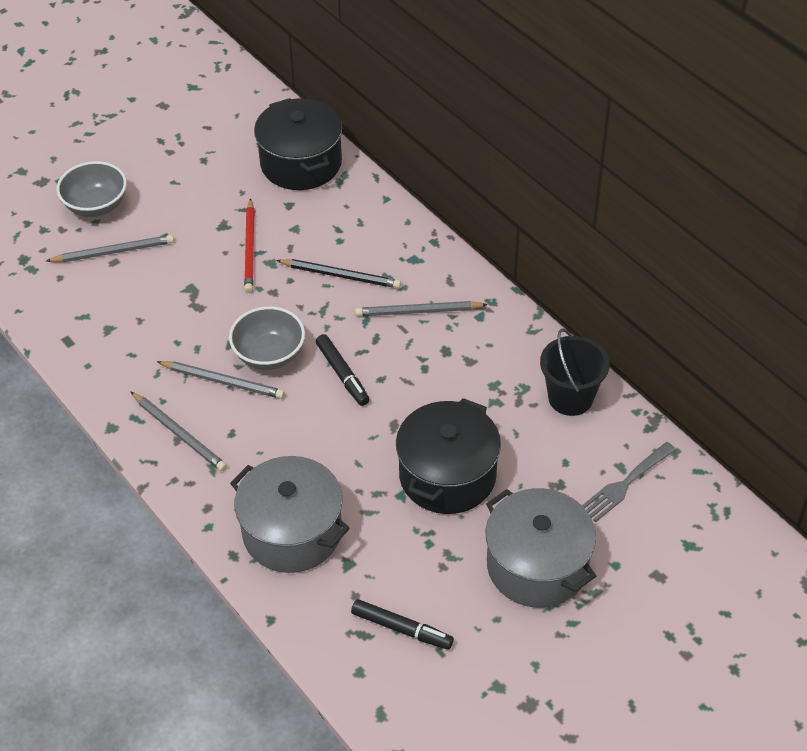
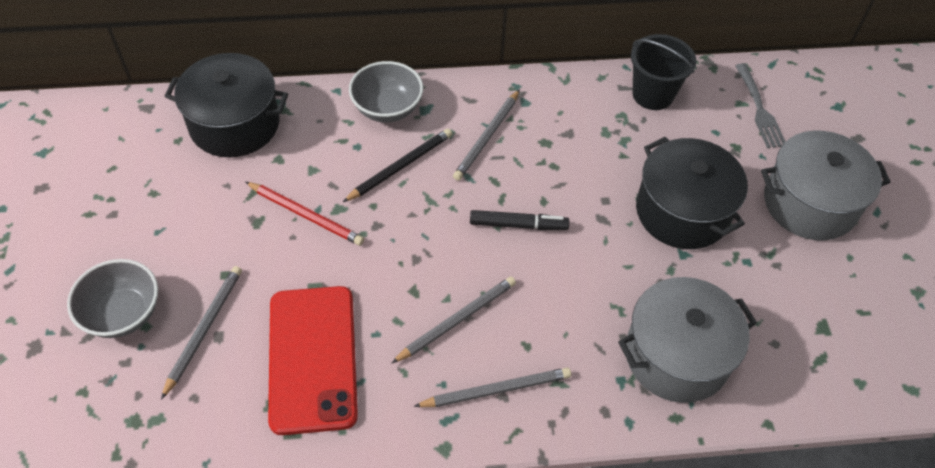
camera: 60 degrees left, 5 degrees up
(132, 319) = (313, 358): none -> red phone
(269, 355) = (452, 267): grey bowl -> grey bowl (387, 109)
(402, 629) = (828, 327): black marker -> none

